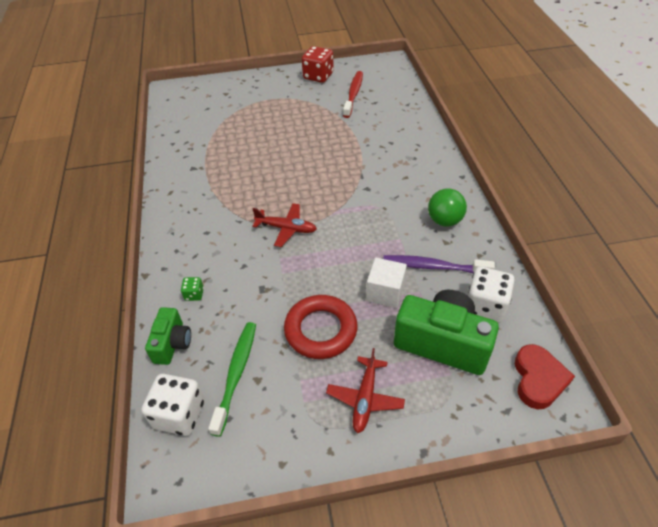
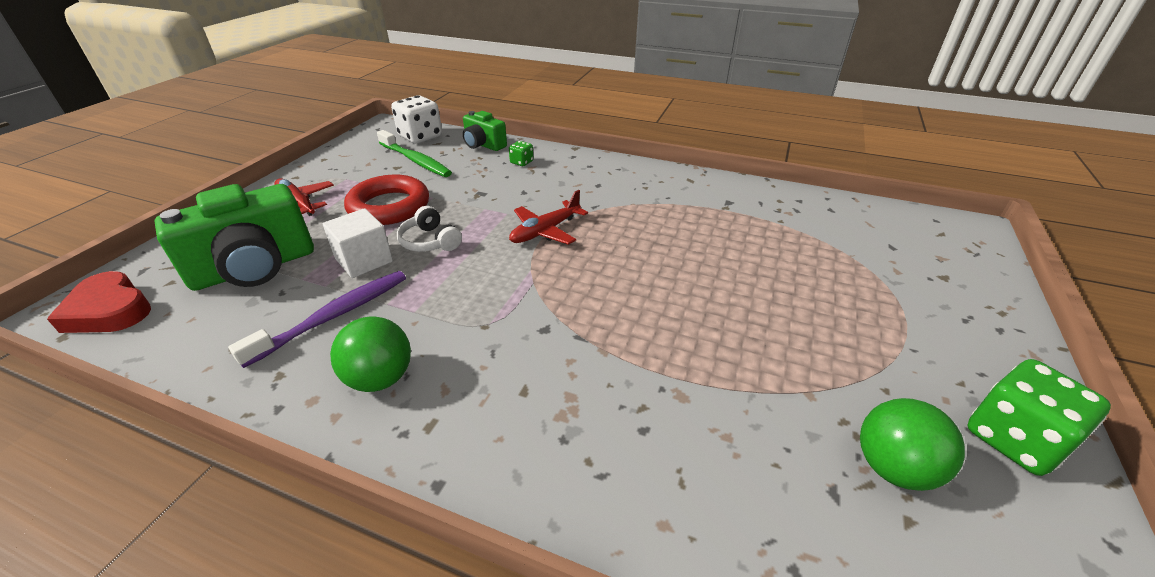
camera: 120 degrees right, 10 degrees down
(318, 76) = (1014, 439): red dice -> green dice
(341, 275) = (430, 241): none -> white headphones
(353, 94) = (893, 467): red toothbrush -> green ball
(485, 306) = (224, 326): white dice -> none

